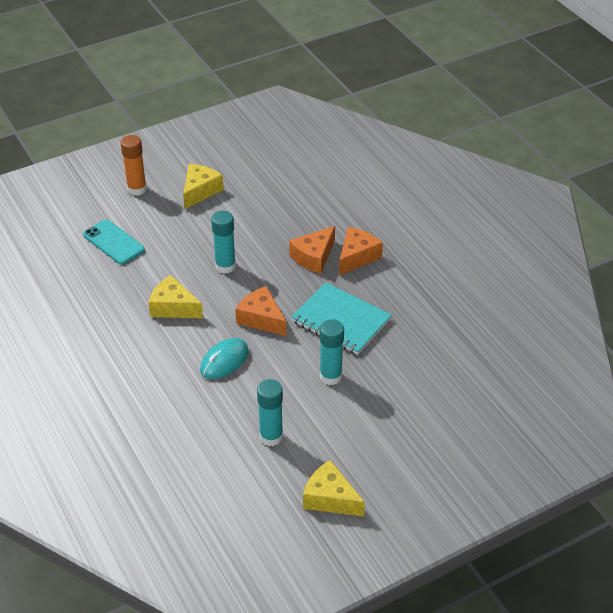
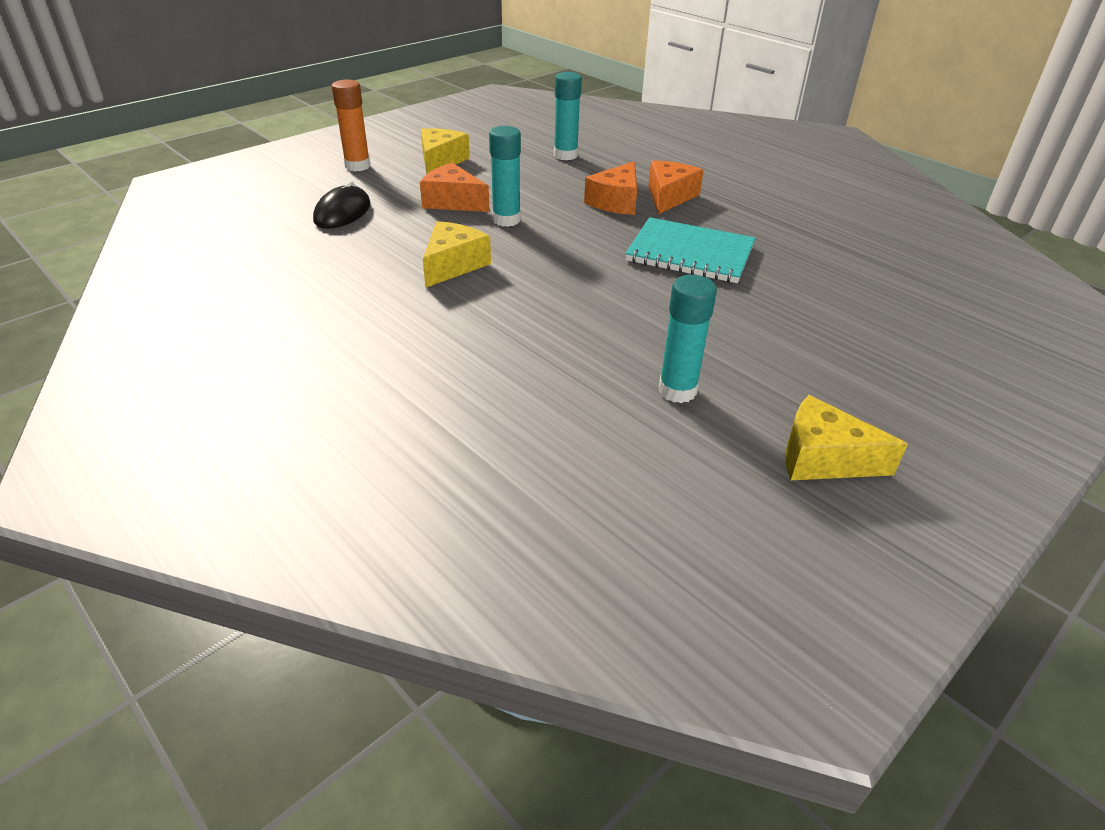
camera: 15 degrees left, 5 degrees down
(114, 242) = (342, 213): turquoise phone -> black mouse
(173, 307) = (453, 265): yellow cheese -> yellow cheese turned 105 degrees clockwise
(224, 361) = (555, 312): turquoise mouse -> none
(261, 319) = (583, 263): orange cheese -> orange cheese (453, 201)
(330, 376) = (717, 310): turquoise glue stick -> turquoise glue stick (565, 155)

